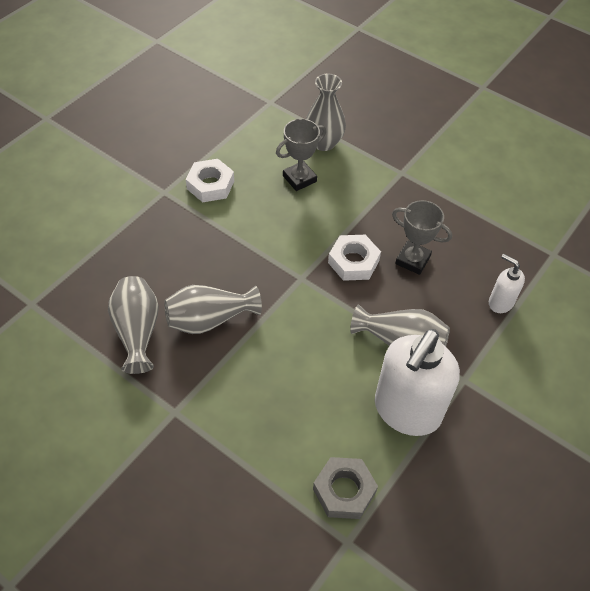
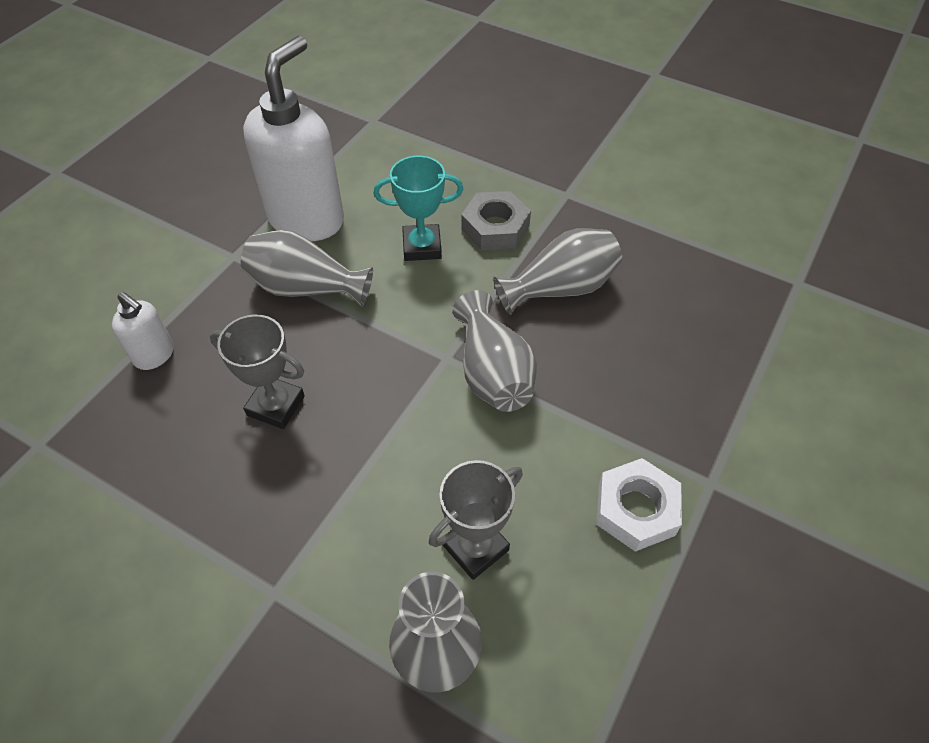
camera: 175 degrees right, 0 degrees up
(137, 331) = (646, 265): grey vase -> grey vase (493, 373)
(310, 370) = (422, 246): none -> turquoise trophy
(344, 491) = (377, 151): grey nut -> grey nut (495, 227)
(353, 262) = (369, 392): white nut -> none

